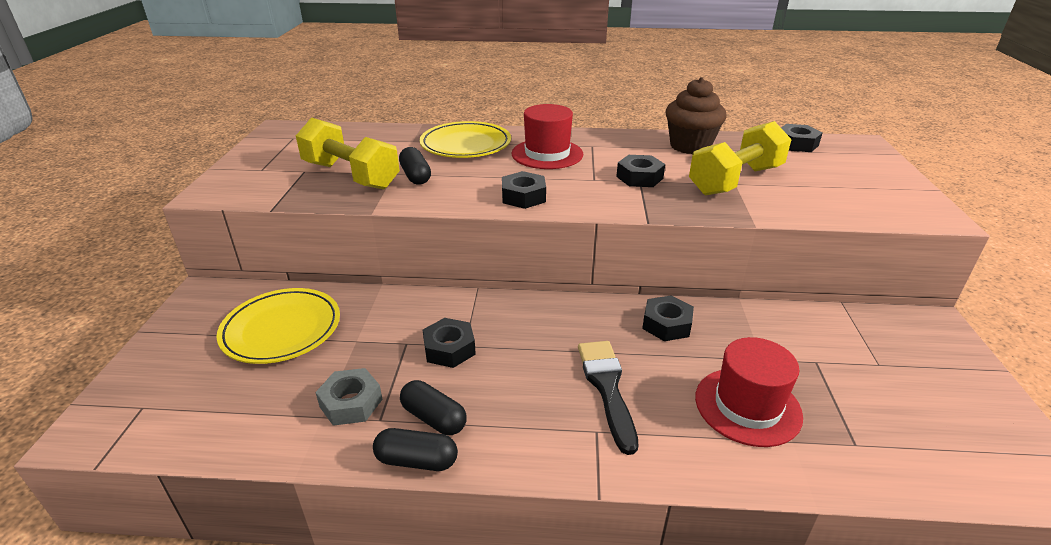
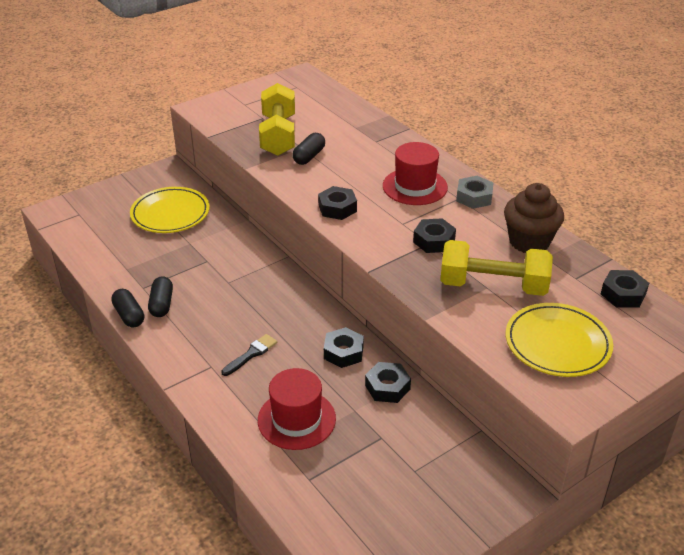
camera: 50 degrees right, 5 degrees up
(351, 403) = (144, 271): grey nut -> grey nut (474, 197)
(449, 349) = (219, 278): black nut -> black nut (387, 387)
(466, 144) = (380, 149): yellow plate -> yellow plate (557, 344)
(607, 387) = (251, 354): black brush -> black brush, size x0.64

